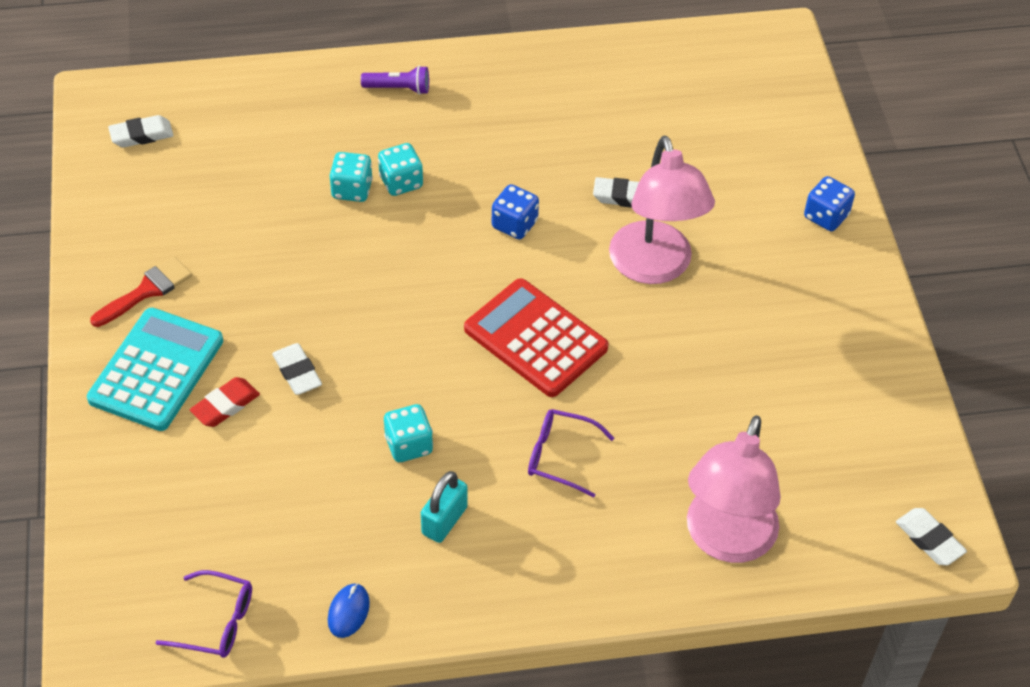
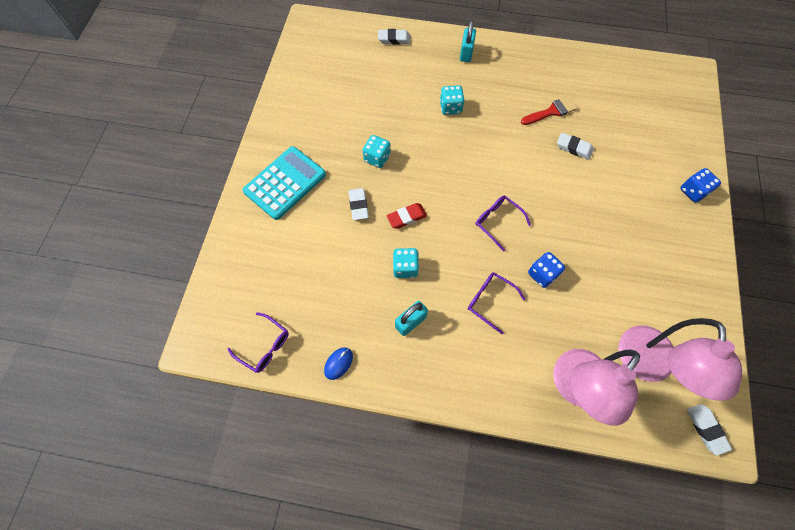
camera: 20 degrees right, 15 degrees up
(141, 135) = (323, 47): white eraser -> white eraser (394, 39)
(147, 291) = (296, 136): red brush -> red brush (551, 111)
(225, 405) = (314, 214): red eraser -> red eraser (407, 217)
(352, 189) = (422, 105): turquoise dice -> turquoise dice (377, 158)
(398, 88) = (466, 53): purple flashlight -> turquoise padlock
(514, 224) = (506, 149): blue dice -> blue dice (542, 274)
(535, 338) = (497, 222): red calculator -> purple glasses
(654, 267) = (579, 196): pink lamp -> pink lamp (647, 366)

